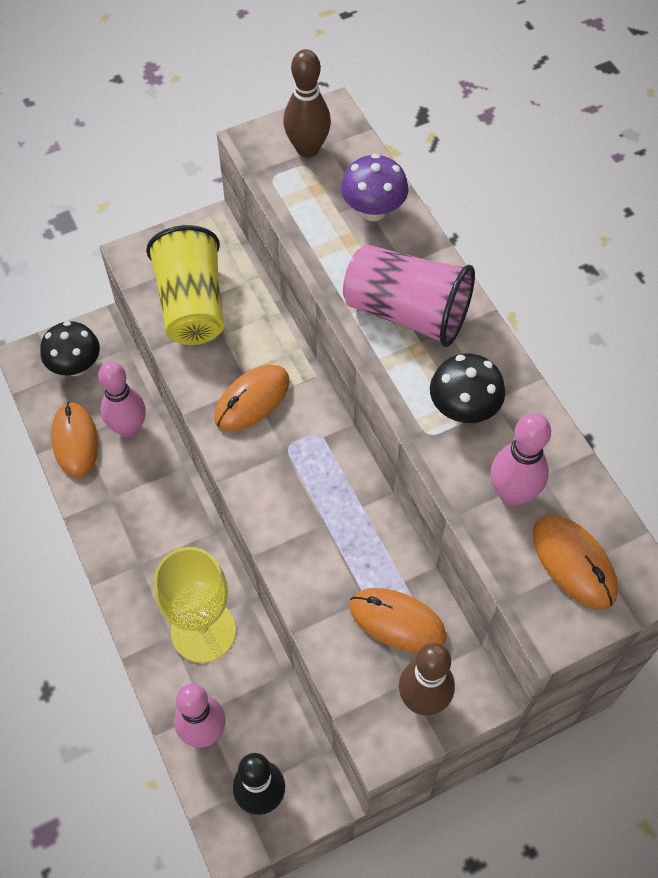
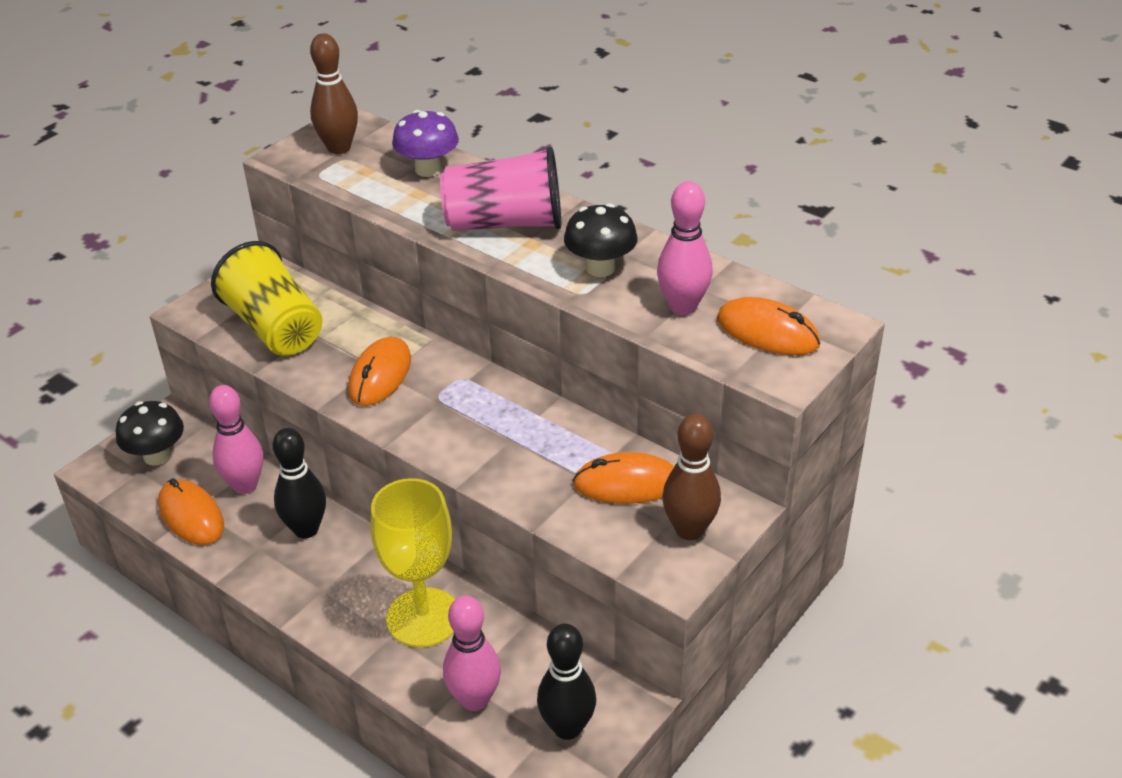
camera: 25 degrees left, 20 degrees down
(155, 496) = (306, 529): none -> black bowling pin

